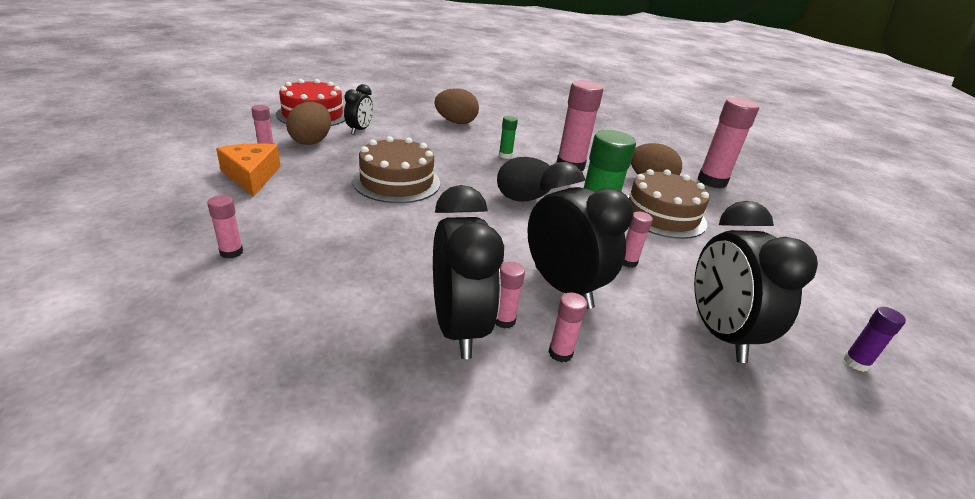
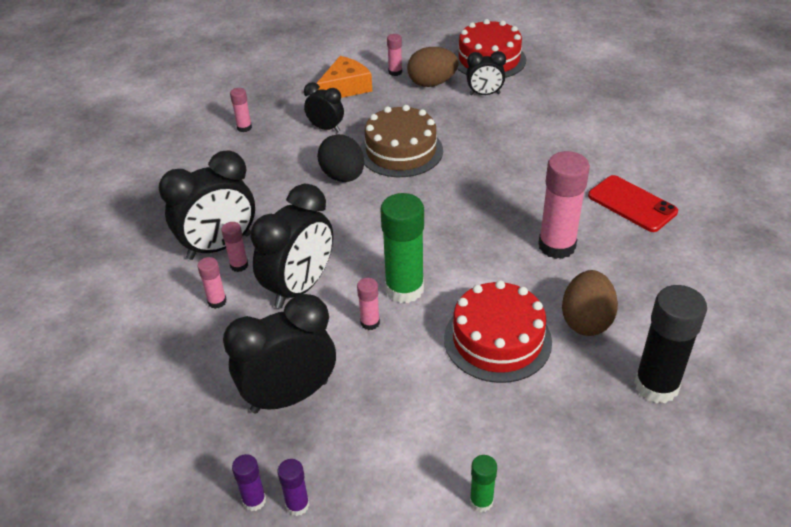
camera: 75 degrees right, 10 degrees up
(309, 204) = (326, 128): none -> black clock
(456, 122) = (582, 137): brown egg -> none
(505, 155) = (530, 194): green glue stick -> green glue stick (481, 501)
(522, 199) = (437, 230): black egg -> black egg (343, 176)
(541, 134) = (632, 204): none -> red phone
(662, 214) = (497, 340): brown cake -> red cake
(712, 181) = (656, 385): pink glue stick -> black glue stick
(860, 392) = (254, 500): none -> purple glue stick

